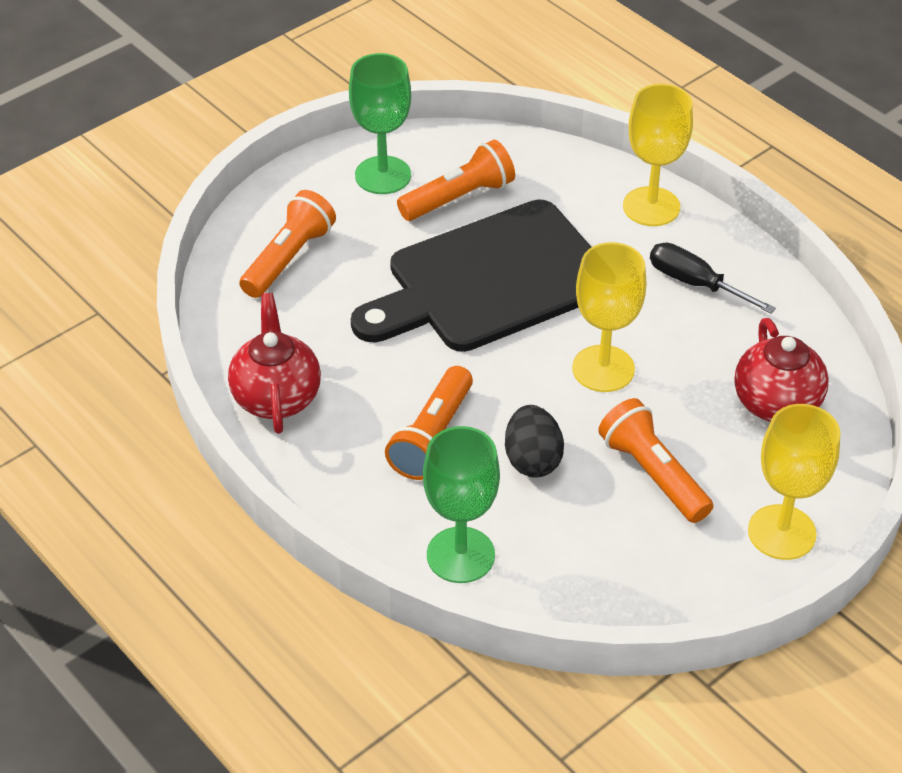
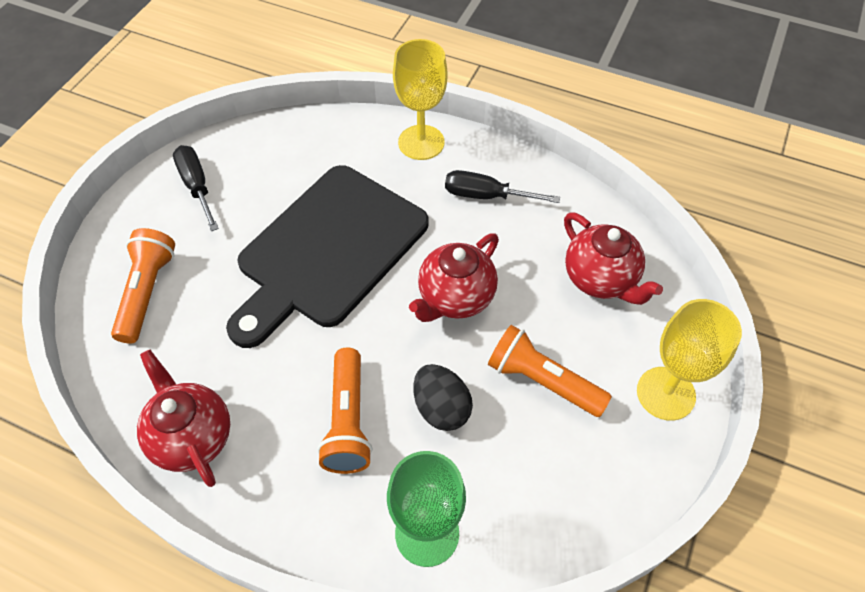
camera: 25 degrees left, 10 degrees up
(383, 175) = (197, 186): green goblet -> black screwdriver
(459, 198) = (269, 185): orange flashlight -> none
(603, 369) = (455, 298): yellow goblet -> red teapot

